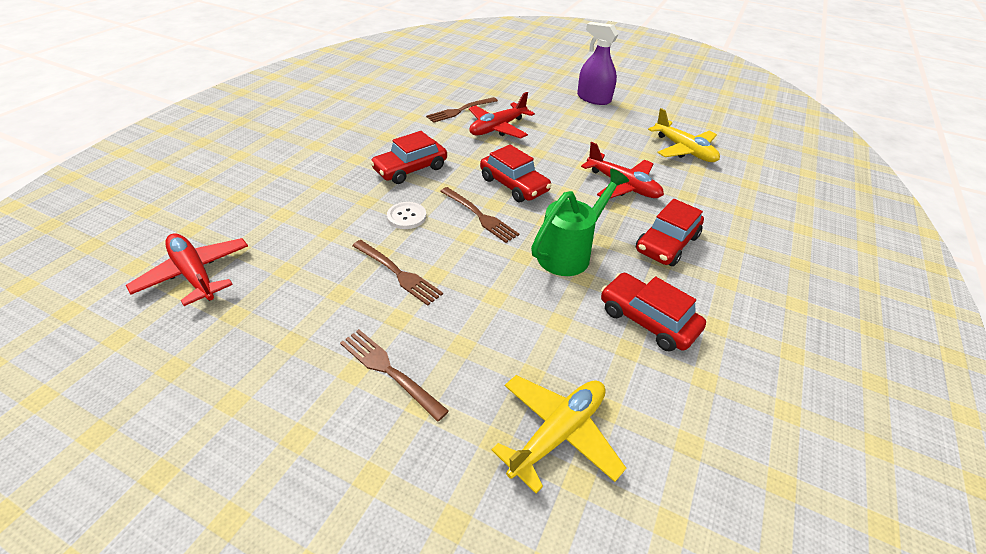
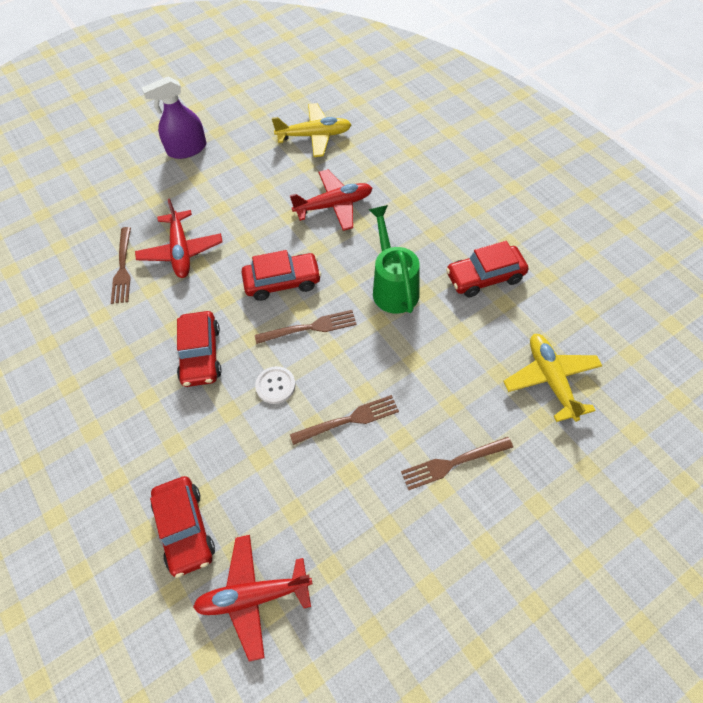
camera: 55 degrees left, 15 degrees up
(666, 243) = (418, 219): red car -> red car (185, 529)

